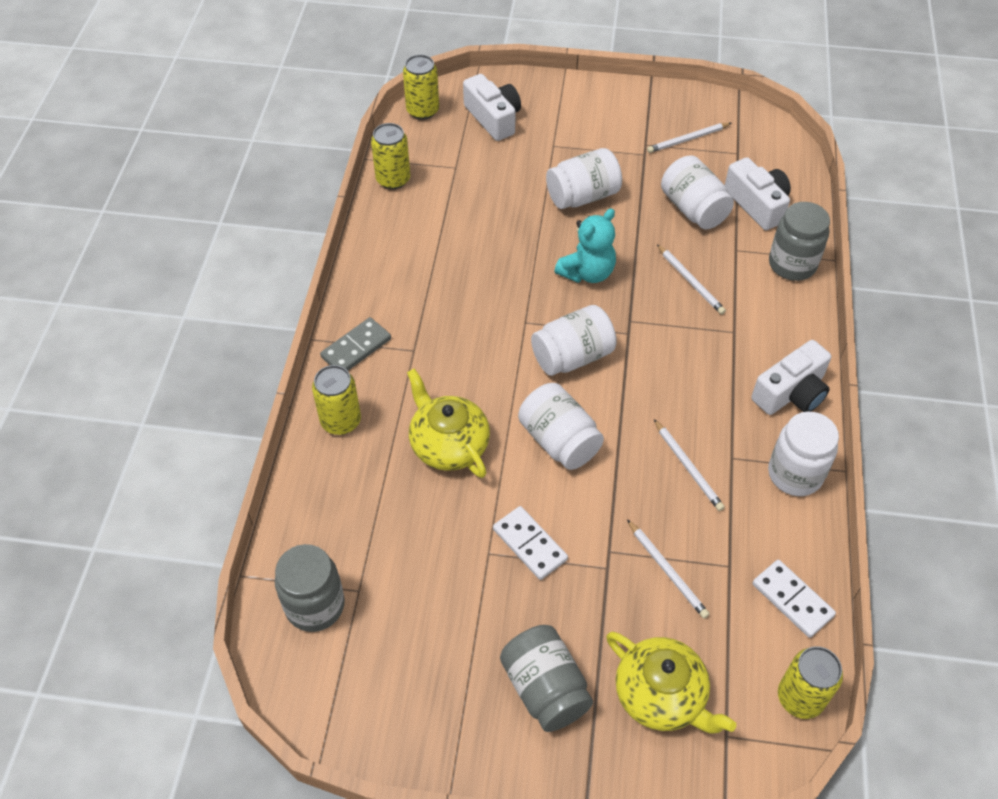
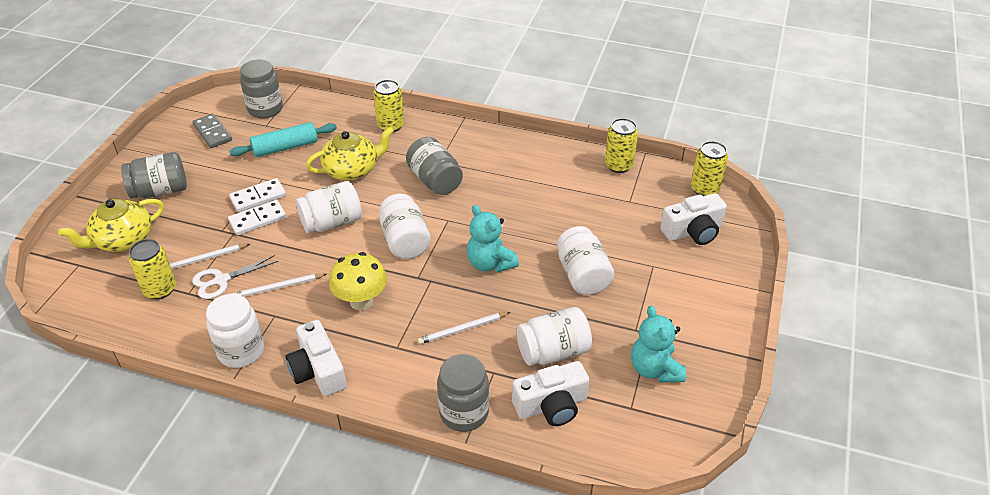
camera: 100 degrees right, 10 degrees down
(356, 348) = (450, 136): grey domino -> grey domino (213, 133)
(411, 544) = (285, 147): none -> turquoise rolling pin
(454, 347) = (435, 180): none -> grey jar
(681, 377) = (361, 301): none -> yellow mushroom
(687, 139) = (655, 369): white pencil -> turquoise teddy bear
(696, 534) = (221, 280): none -> white scissors
(792, 600) = (143, 321): white domino -> white domino (258, 220)
(800, 698) = (76, 307): yellow can -> yellow can (160, 289)

